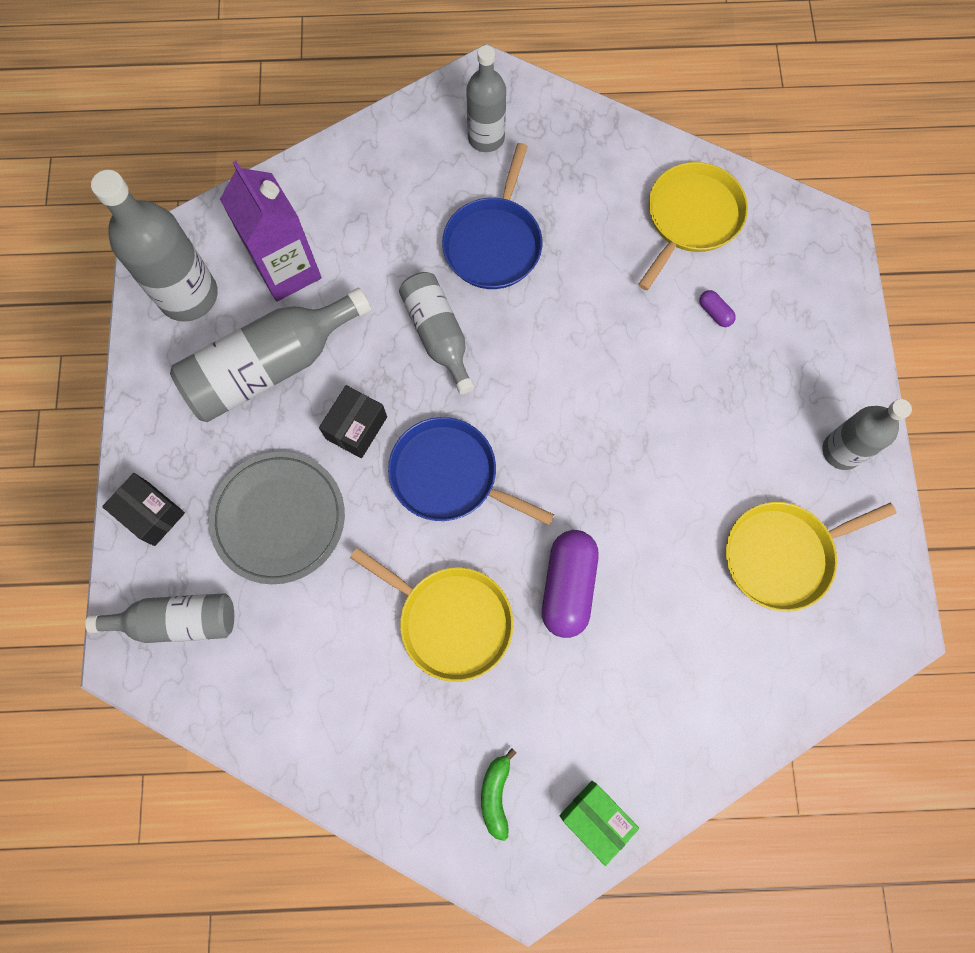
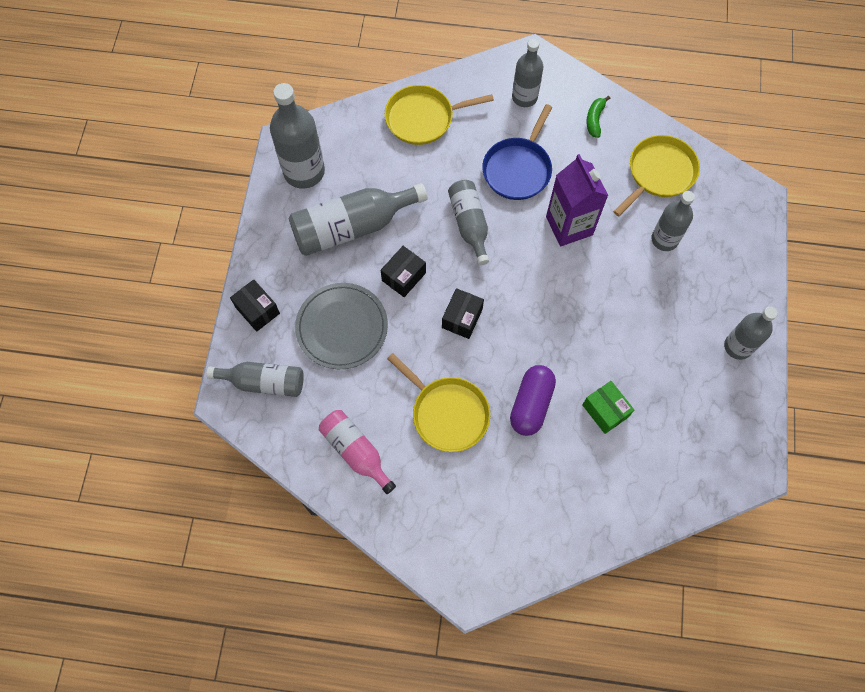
camera: 10 degrees right, 5 degrees down
(287, 270) = (373, 165): purple carton -> purple carton (569, 226)
(328, 702) = (356, 452): none -> pink bottle
(449, 475) = (462, 318): blue pan -> black box
(496, 794) = (459, 531): green banana -> green banana (595, 120)
(595, 819) = (524, 559): green box -> green box (605, 411)
(714, 313) = (664, 239): purple capsule -> grey bottle
(783, 555) = (684, 409): yellow pan -> yellow pan (423, 118)

